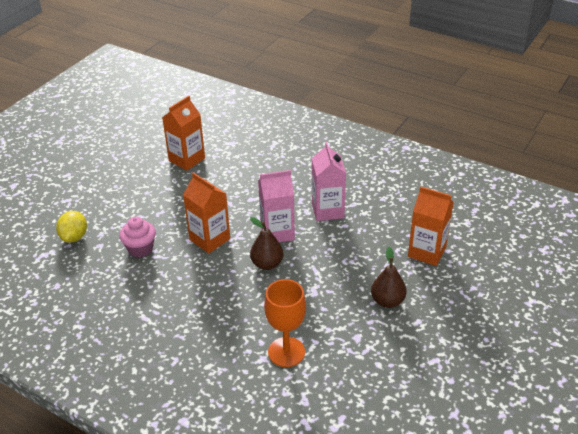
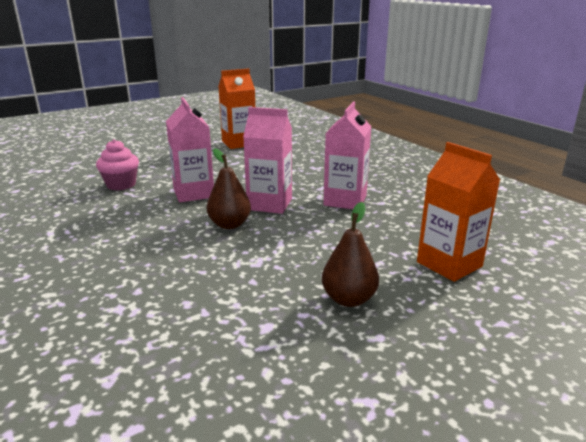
camera: 25 degrees right, 15 degrees down
(74, 237) = (79, 166): yellow lemon -> none
(209, 239) = (193, 193): orange carton -> pink carton
(286, 352) = (154, 311): orange goblet -> none

